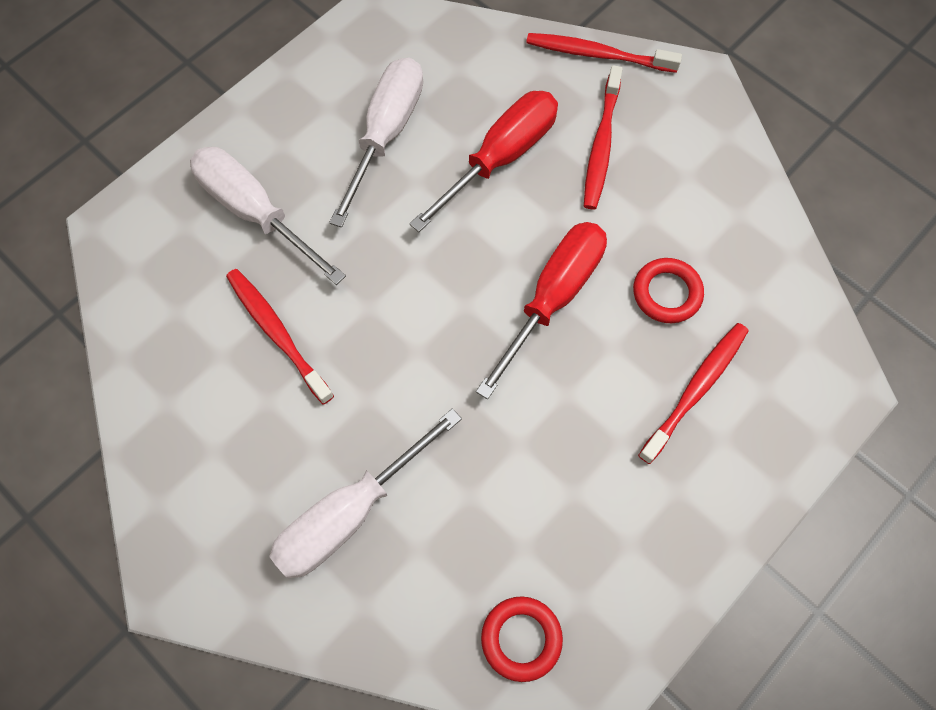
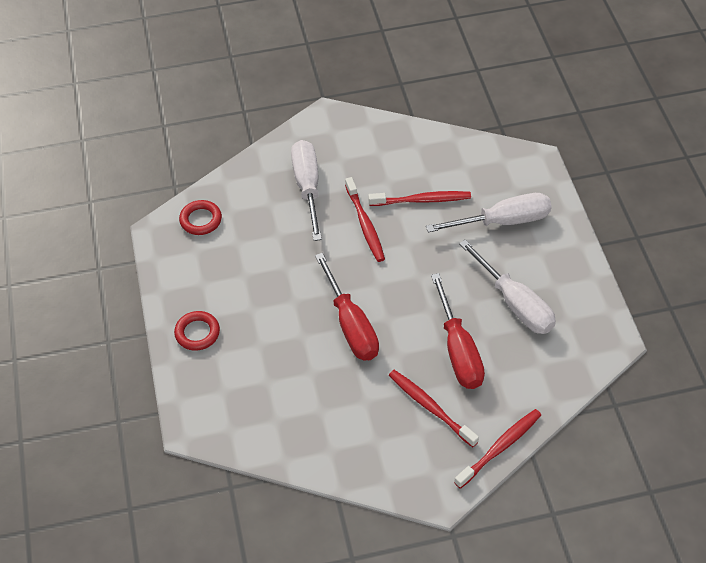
camera: 125 degrees right, 15 degrees down
(667, 293) = (312, 379): red ring -> red ring (197, 333)
(696, 390) = (249, 358): red toothbrush -> red toothbrush (365, 224)

